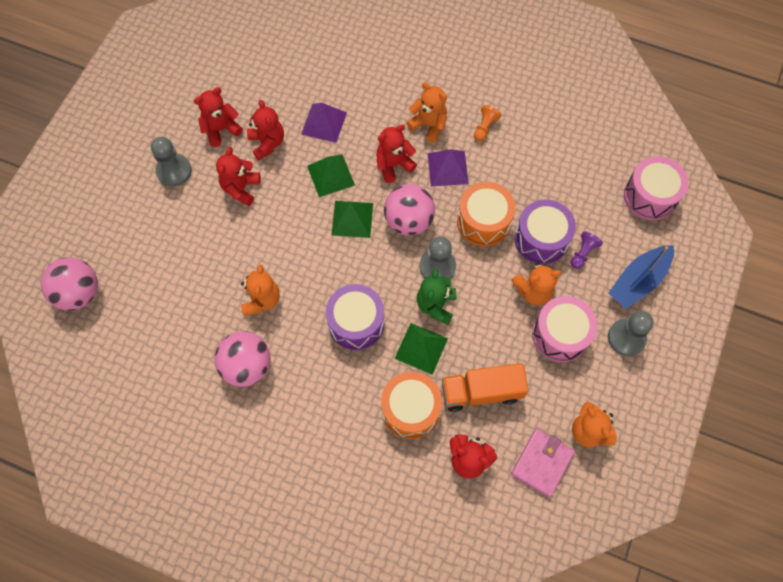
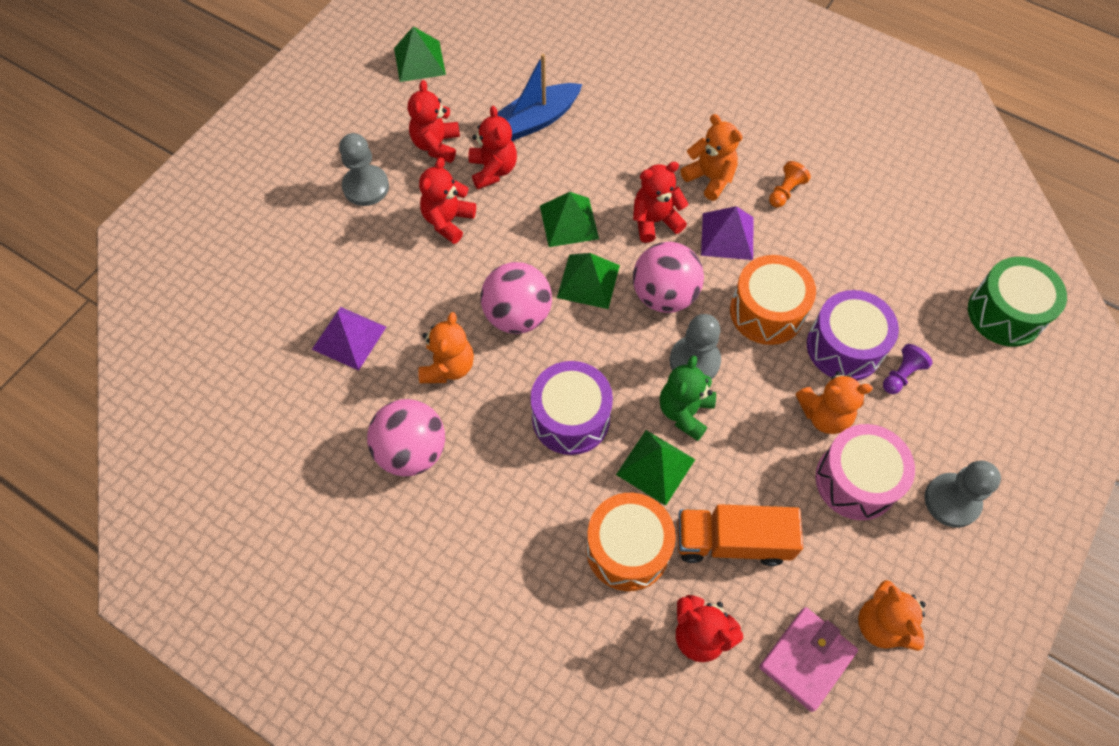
camera: 10 degrees right, 5 degrees down
(79, 293) = (211, 320): pink ball -> pink ball (517, 315)
(195, 62) = (419, 61): none -> green pyramid
(221, 129) = (436, 145): red teddy bear -> red teddy bear turned 60 degrees counterclockwise
(324, 123) = (571, 156): purple pyramid -> purple pyramid (349, 338)
(638, 281) = (977, 425): blue boat -> blue boat (535, 121)
(650, 196) = (1005, 313): pink drum -> green drum

